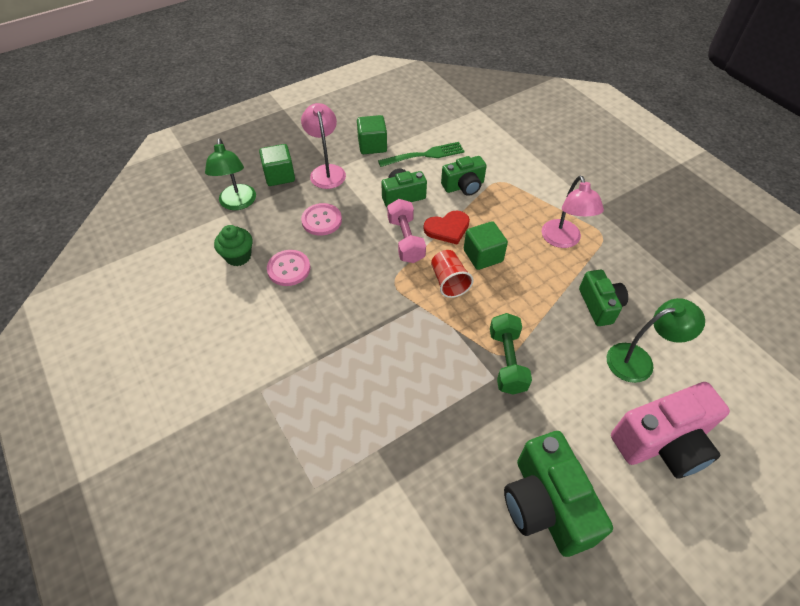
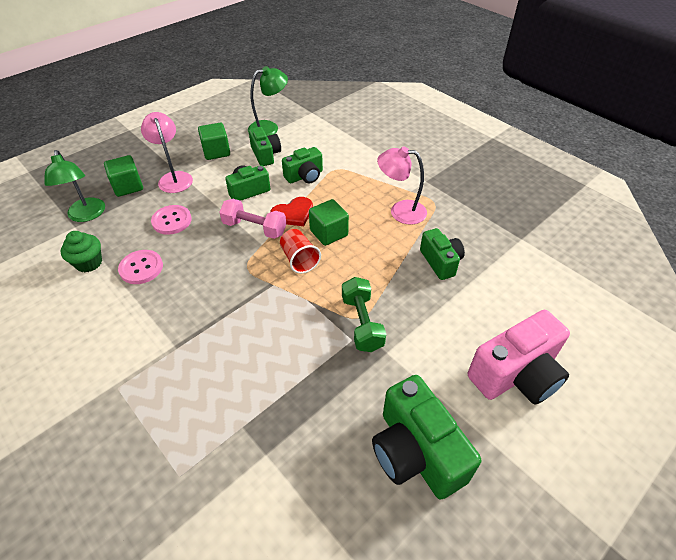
camera: 10 degrees left, 5 degrees down
(405, 240) = (254, 228): pink dumbbell -> pink dumbbell turned 45 degrees counterclockwise
(424, 155) = (265, 155): green fork -> green camera
(563, 240) = (400, 211): pink lamp -> pink lamp turned 120 degrees clockwise
(639, 360) = (483, 304): green lamp -> green lamp (269, 128)

